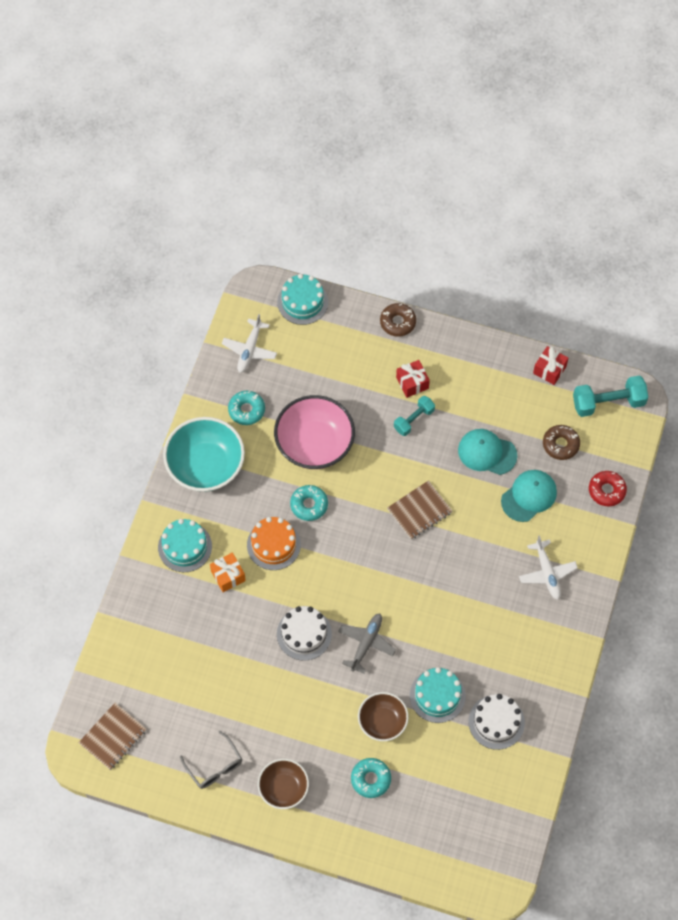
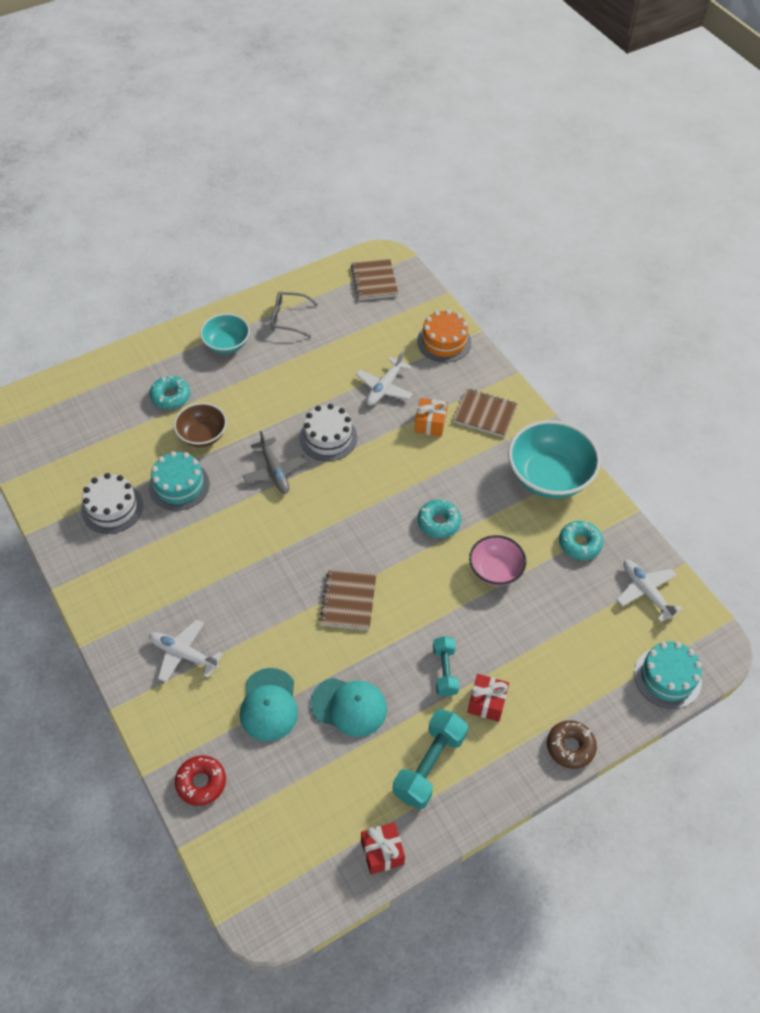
camera: 130 degrees right, 10 degrees down
(185, 547) = (485, 414): turquoise cake -> brown notebook
(221, 635) = (384, 387): none -> white plane
(273, 545) = (426, 472): orange cake -> orange cake (444, 342)
(283, 788) = (226, 344): brown bowl -> turquoise bowl
(314, 444) = (495, 570): pink bowl -> pink bowl, size x0.59
(487, 452) = (349, 706): turquoise cap -> turquoise cap turned 45 degrees clockwise
(560, 444) = (290, 784): brown donut -> none
(608, 402) = (288, 879): turquoise dumbbell -> turquoise dumbbell (429, 765)

